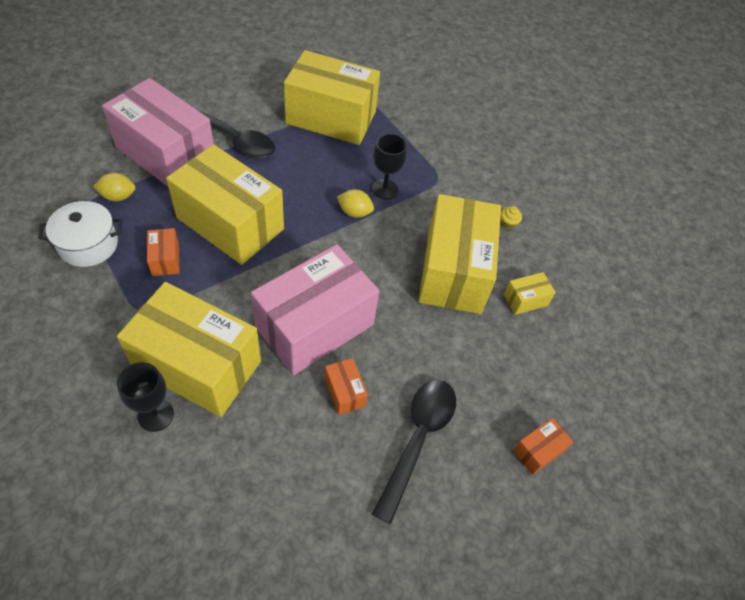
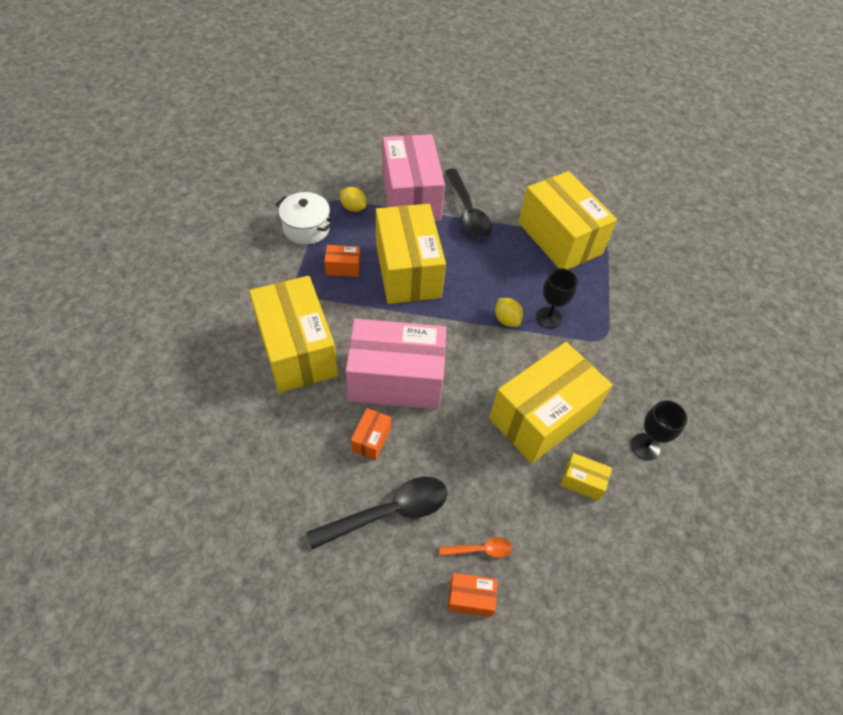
camera: 45 degrees right, 0 degrees up
(156, 415) = (244, 362): black goblet -> black goblet (645, 447)
(165, 259) = (343, 267): orange box -> orange box turned 60 degrees clockwise
(508, 223) = (631, 412): yellow cupcake -> none
(509, 409) = (480, 550): none -> orange spoon

